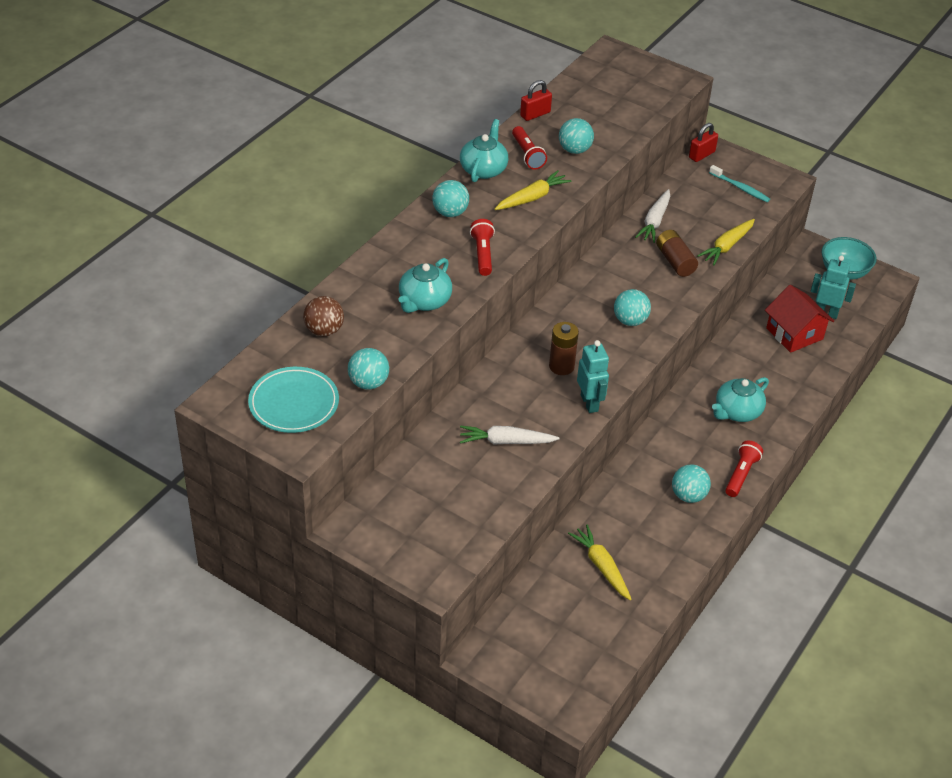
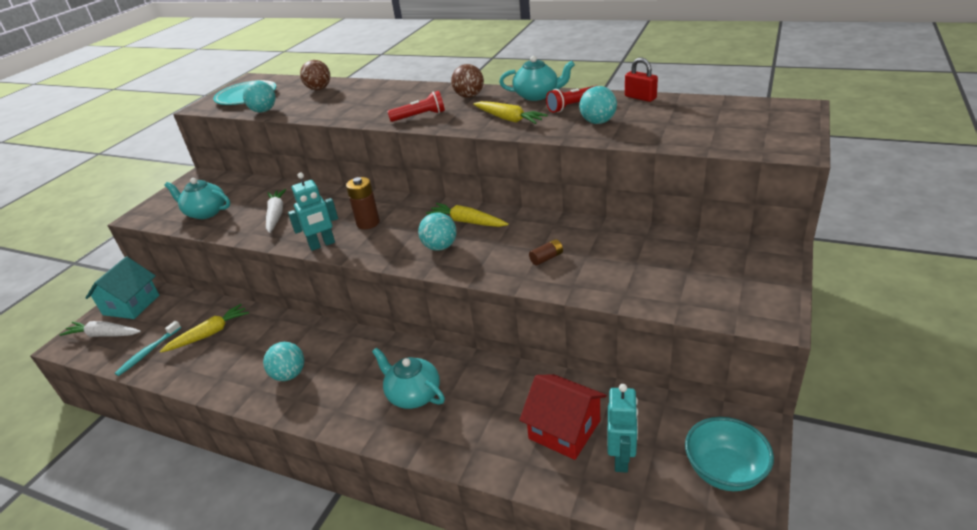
camera: 85 degrees right, 10 degrees down
(424, 301) = (355, 109): turquoise teapot -> turquoise teapot (206, 212)
(450, 213) = (469, 96): turquoise ball -> brown ball
(512, 655) = (131, 305): none -> turquoise house
(654, 221) = (606, 235): white carrot -> white carrot (104, 335)
(675, 261) = (546, 258): brown battery -> brown battery, size x0.59
(701, 155) = (760, 246): red padlock -> none
(727, 246) = (594, 289): yellow carrot -> yellow carrot (467, 222)
(740, 188) = (719, 283): turquoise toothbrush -> turquoise toothbrush (148, 352)
(741, 474) = (318, 410): red flashlight -> none
(794, 333) = (564, 429): red house -> red house turned 75 degrees clockwise

